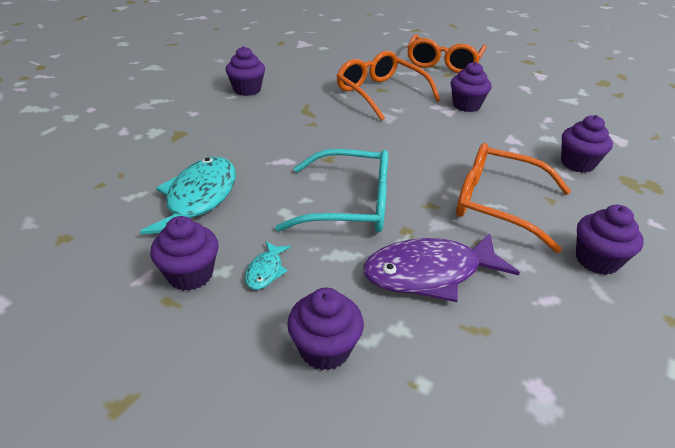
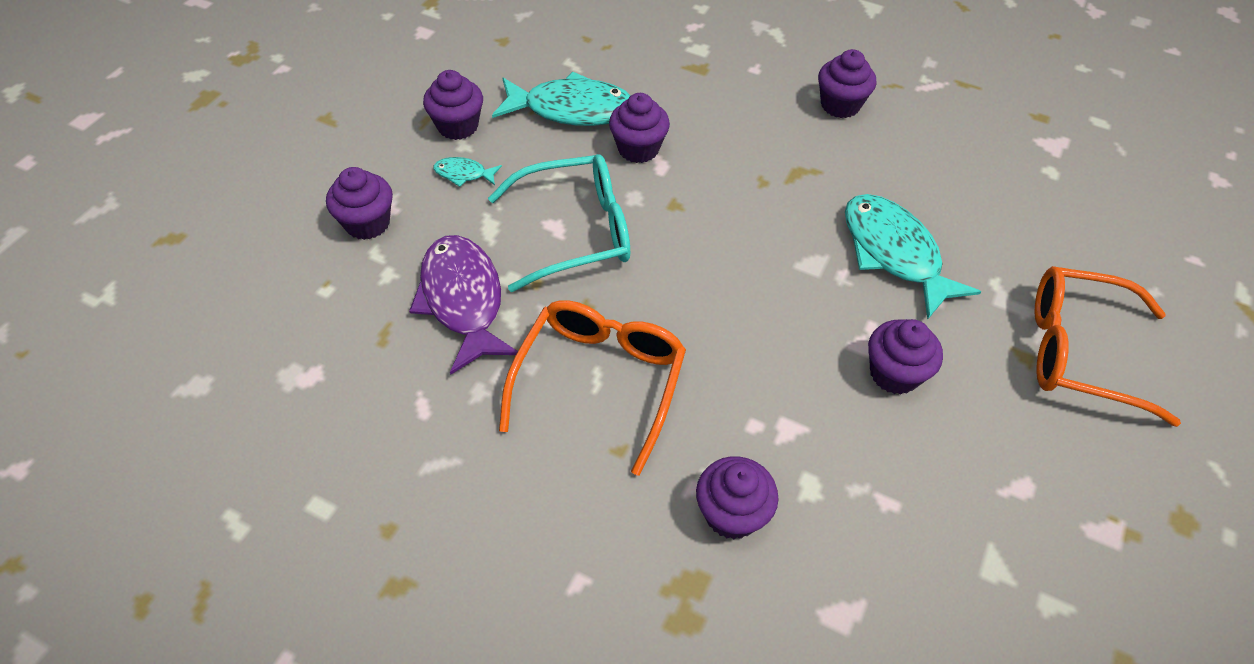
camera: 85 degrees right, 15 degrees up
(351, 205) = (577, 231): turquoise glasses -> turquoise glasses turned 105 degrees counterclockwise
(379, 93) = (894, 253): orange glasses -> turquoise fish
(596, 260) = (490, 475): purple cupcake -> purple cupcake (638, 149)

